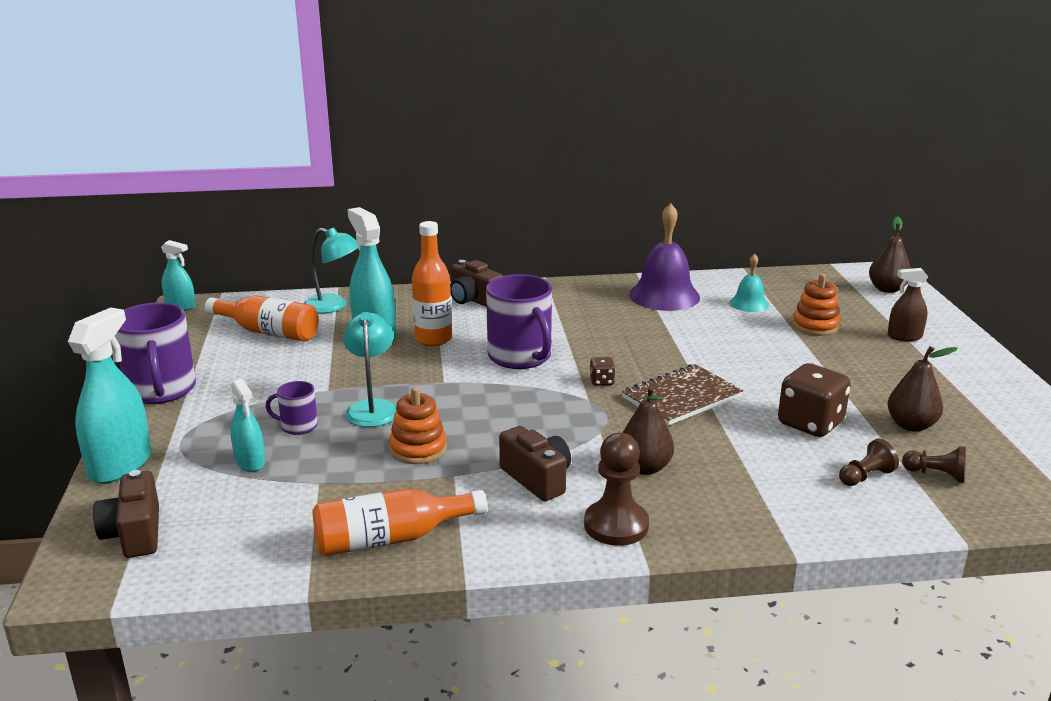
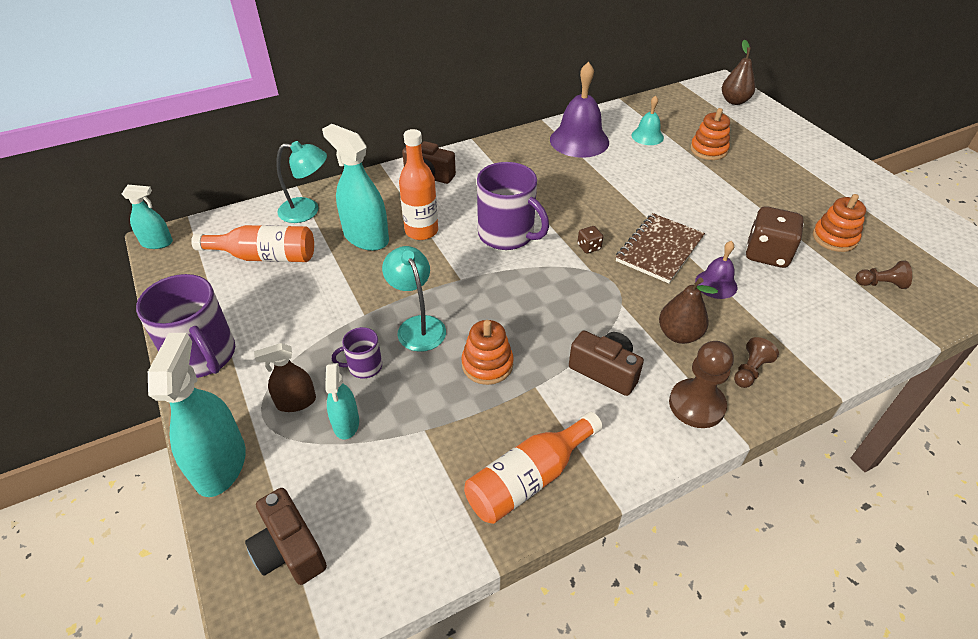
camera: 20 degrees left, 20 degrees up
(250, 462) = (346, 423): turquoise spray bottle -> turquoise spray bottle turned 45 degrees clockwise
(724, 436) = (716, 284): none -> purple bell
(865, 477) = (837, 299): brown pawn -> brown pawn (750, 371)
(904, 336) = (775, 148): brown spray bottle -> brown spray bottle (296, 402)
(911, 425) = (834, 238): brown pear -> orange stacking toy

